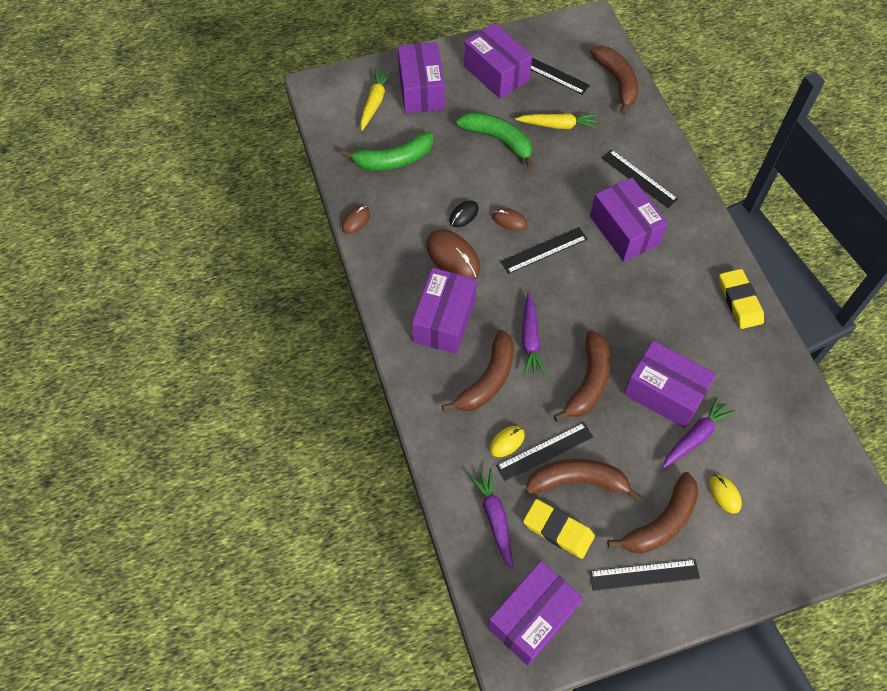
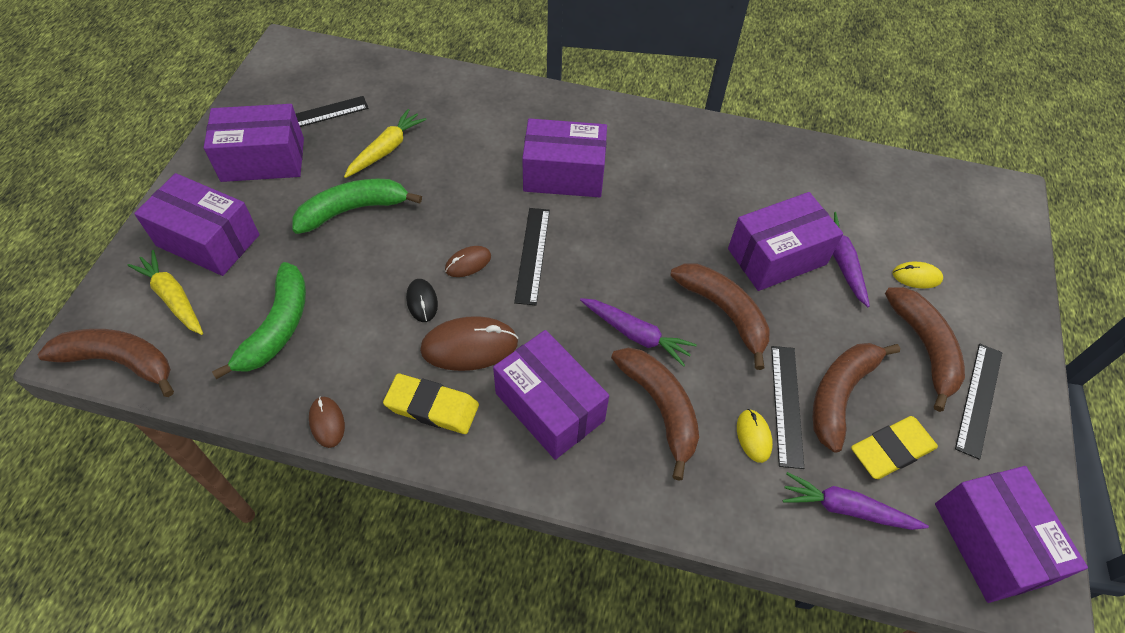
camera: 60 degrees left, 5 degrees down
(617, 81) = (381, 74): brown banana -> brown banana (120, 361)
(639, 178) = (512, 127): black ruler -> none
(739, 301) = (712, 139): yellow eraser -> yellow eraser (432, 407)

